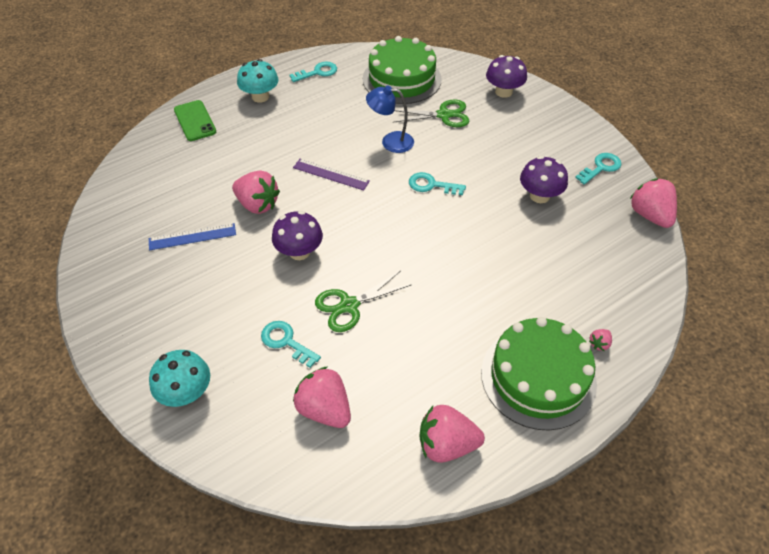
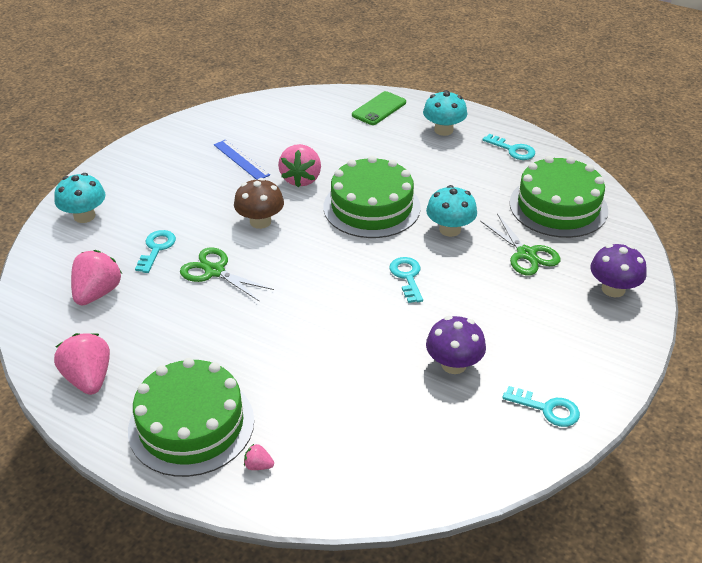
camera: 65 degrees right, 10 degrees down
(299, 252) = (260, 221): purple mushroom -> brown mushroom
(331, 174) = (371, 207): purple ruler -> green cake
(390, 141) = (450, 229): blue lamp -> turquoise mushroom
(650, 215) = (494, 475): pink strawberry -> none

